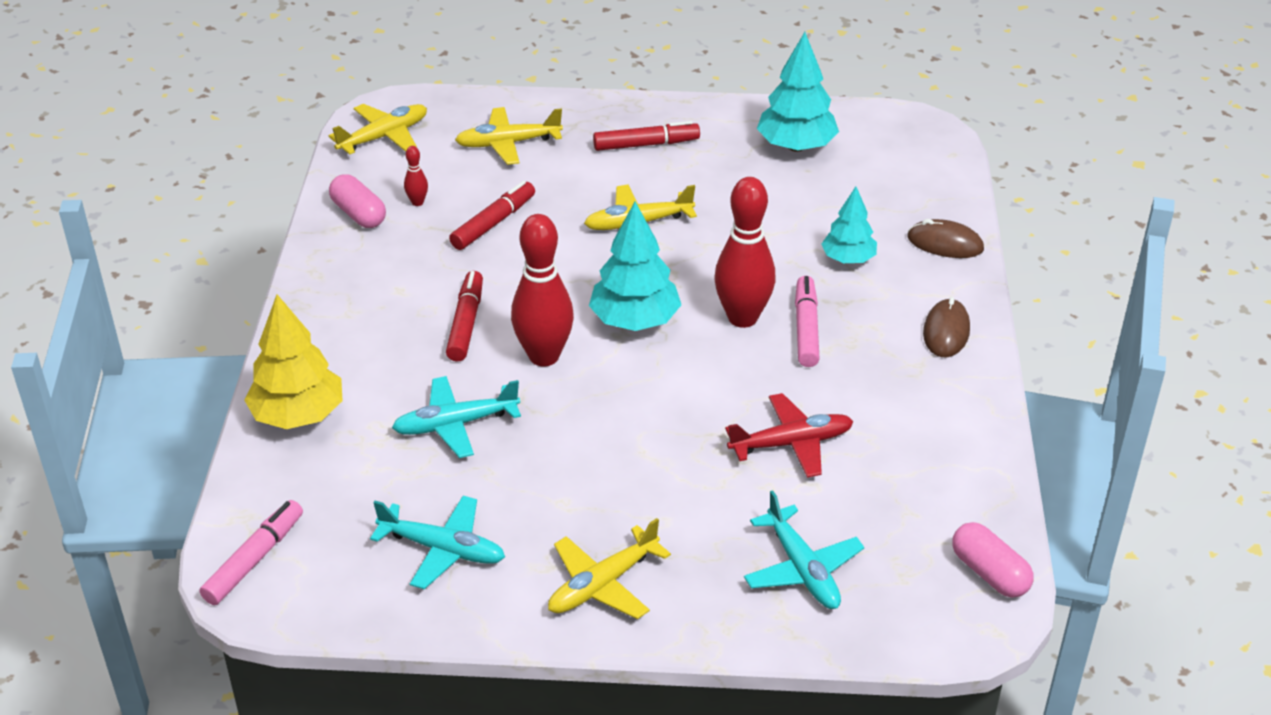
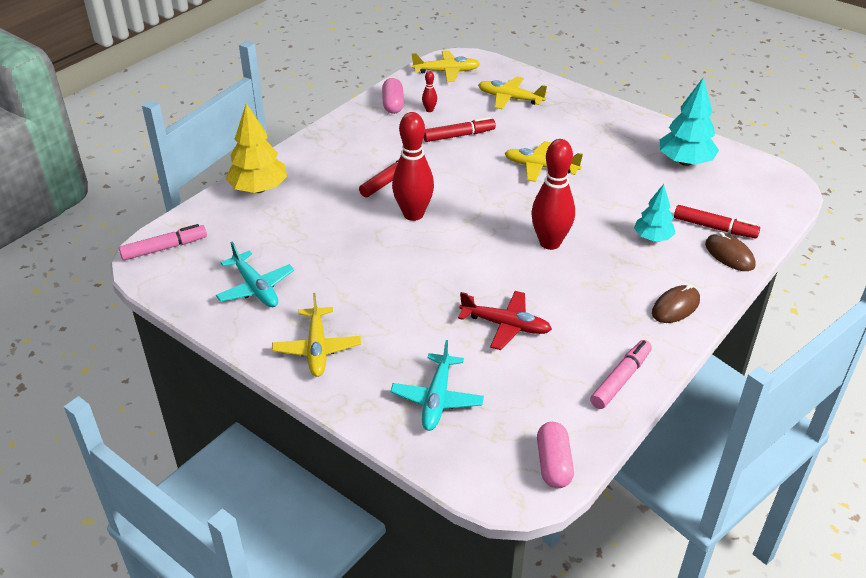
camera: 35 degrees right, 0 degrees up
(456, 424) = (330, 228): turquoise plane -> none
(603, 584) = (317, 348): yellow plane -> yellow plane turned 90 degrees counterclockwise
(635, 320) = (484, 217): turquoise tree -> none
(646, 144) = (590, 127): red marker -> red marker (714, 228)
(806, 328) = (583, 265): pink marker -> pink marker (621, 379)

